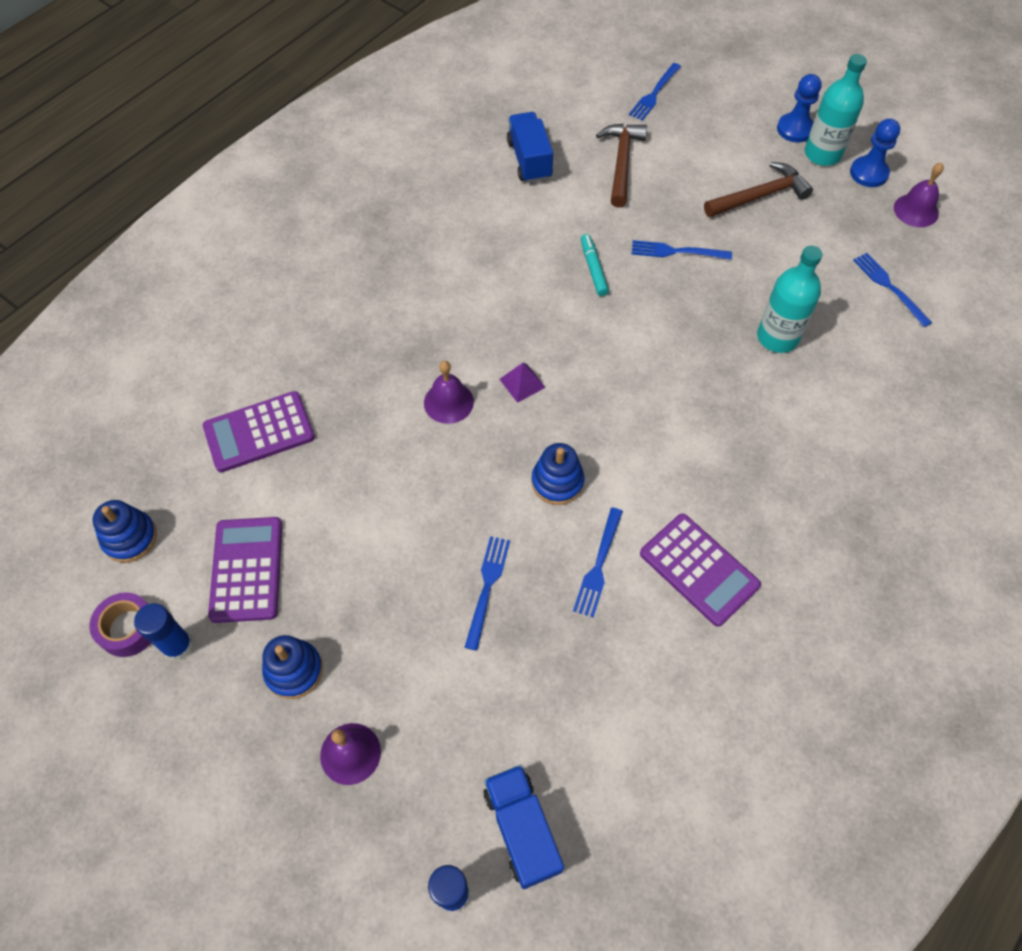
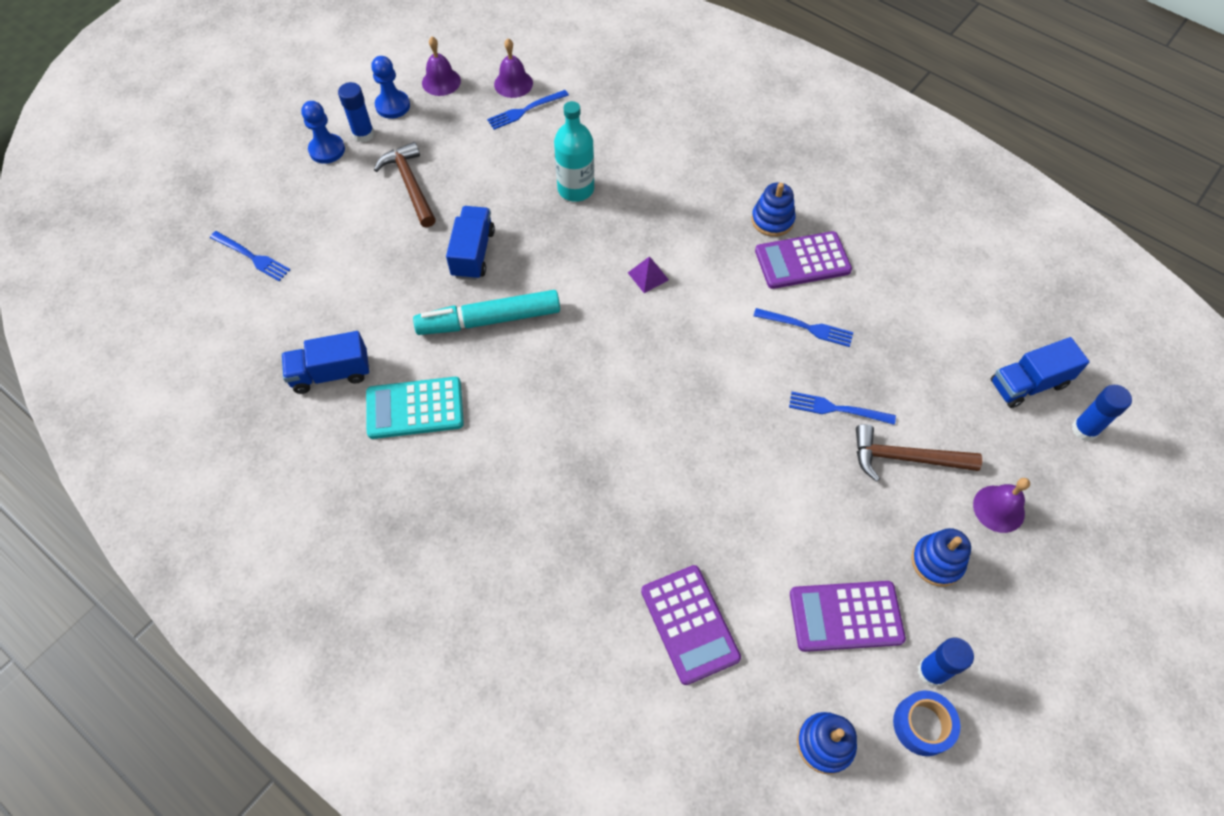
camera: 90 degrees left, 0 degrees up
(128, 628) = (922, 725): purple tape -> blue tape
(448, 402) = (648, 444): purple bell -> purple bell (513, 83)
(492, 220) = (415, 408): none -> turquoise calculator
(522, 383) = (625, 382): purple pyramid -> purple pyramid (648, 276)
(557, 482) = (730, 355): blue stacking toy -> blue stacking toy (772, 220)
(593, 269) = (489, 320): turquoise marker -> turquoise marker, size x1.98
(621, 163) = (349, 291): brown hammer -> brown hammer (905, 458)
(676, 252) = (473, 253): blue fork -> blue truck
(698, 569) = (802, 261): purple calculator -> purple calculator turned 150 degrees counterclockwise
(822, 154) = (363, 134): turquoise bottle -> blue glue stick

